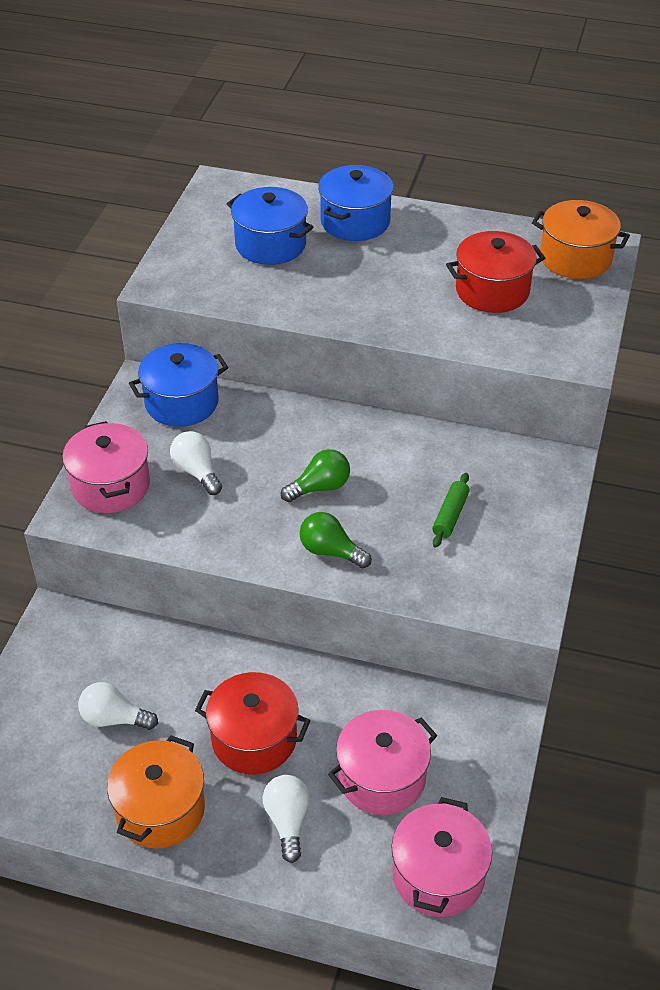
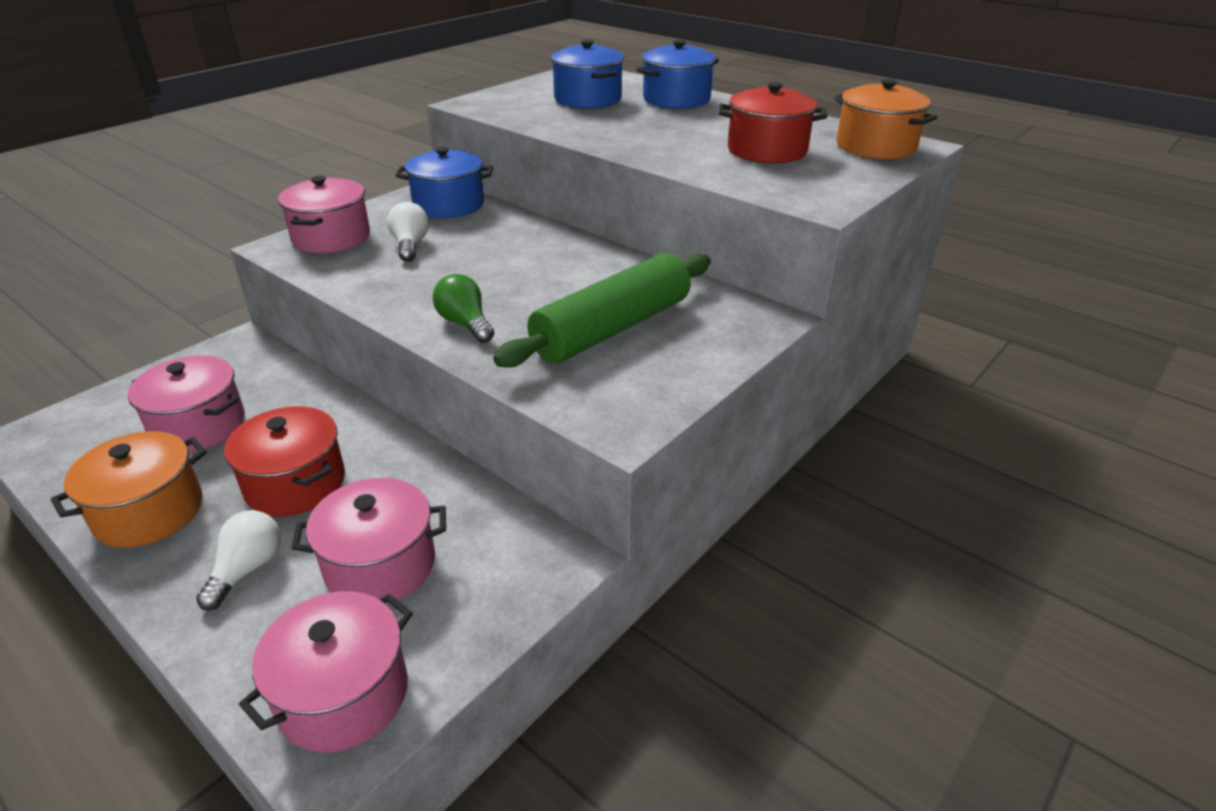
camera: 25 degrees right, 10 degrees down
(114, 718) = (198, 426): white light bulb -> pink pot
(319, 487) = (505, 279): green light bulb -> none
(450, 515) = (612, 328): green rolling pin -> green rolling pin, size x2.37

